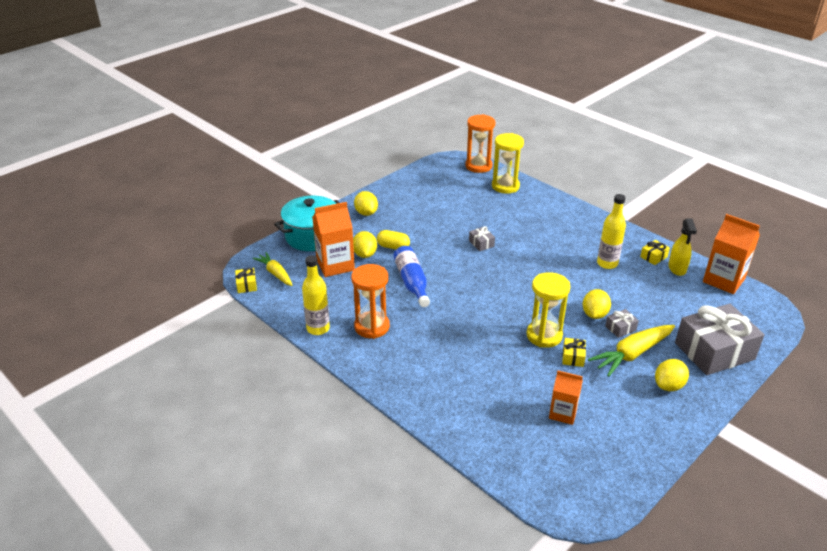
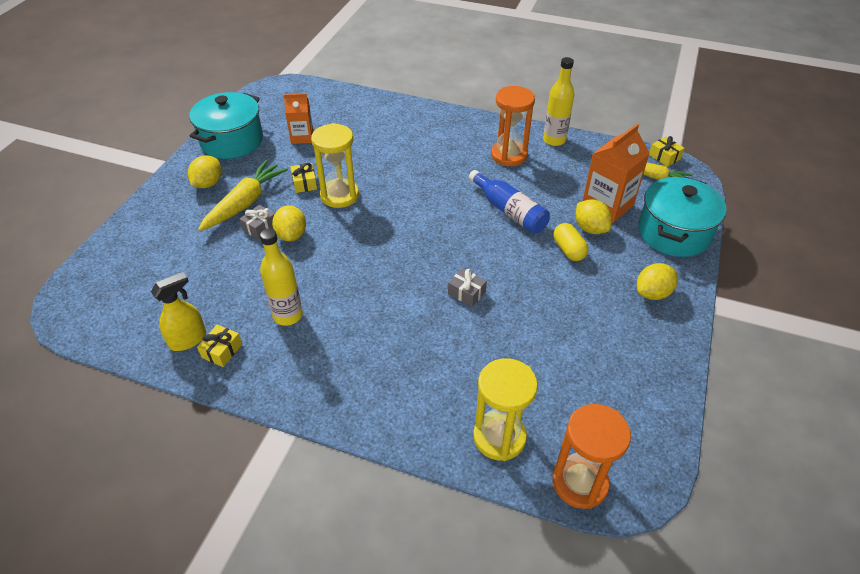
camera: 155 degrees right, 10 degrees up
(366, 213) = (652, 293): yellow lemon -> yellow lemon turned 75 degrees counterclockwise
(393, 247) = (568, 250): yellow capsule -> yellow capsule turned 75 degrees clockwise
(643, 433) = (232, 141): none -> turquoise pot
(677, 268) = (188, 339): yellow spray bottle -> yellow spray bottle turned 75 degrees clockwise
(714, 351) = (156, 231): grey gift -> none
(723, 280) = (123, 339): orange carton -> none

